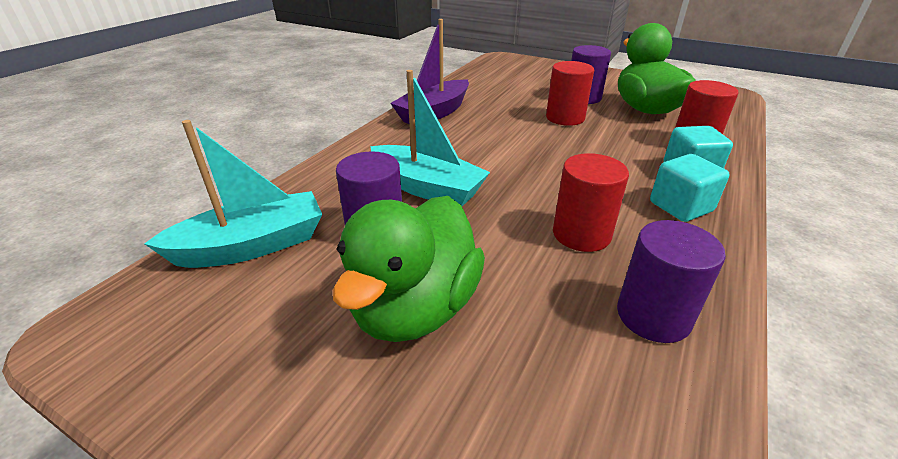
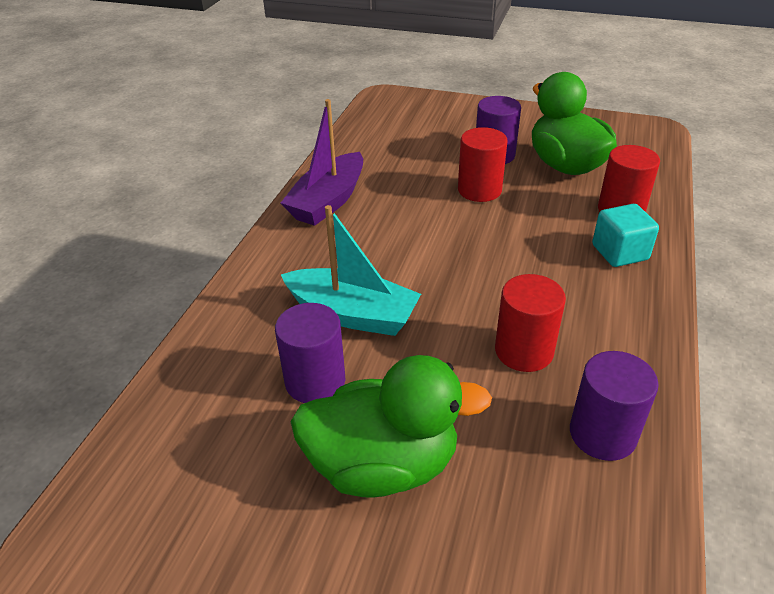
camera: 10 degrees left, 5 degrees up
(252, 246) = (189, 420): turquoise boat -> none
(415, 308) = (383, 464): green duck -> green duck turned 105 degrees counterclockwise
(680, 207) = (615, 301): turquoise cube -> none

